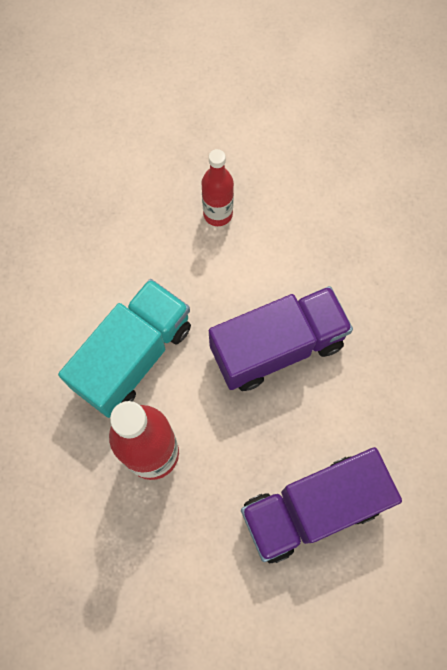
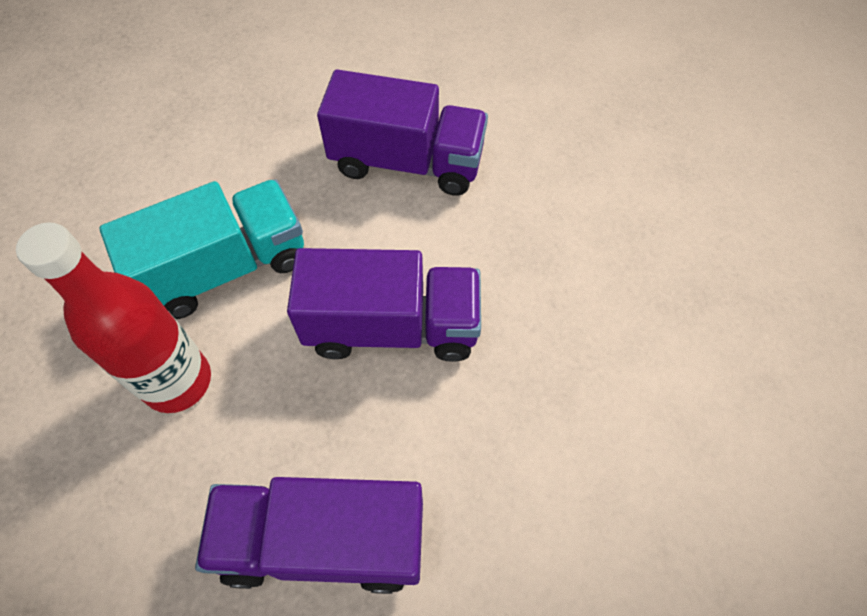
camera: 25 degrees right, 10 degrees down
(218, 214) = (407, 162): red bottle -> purple truck

